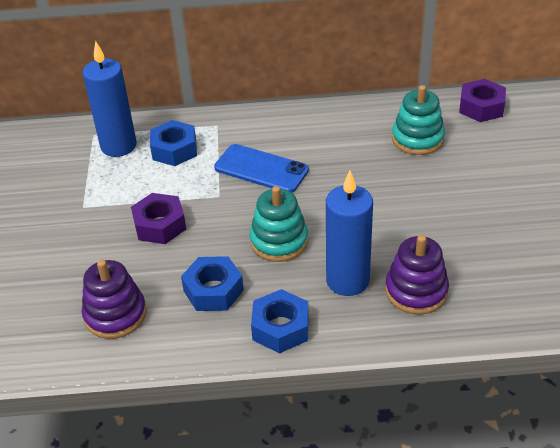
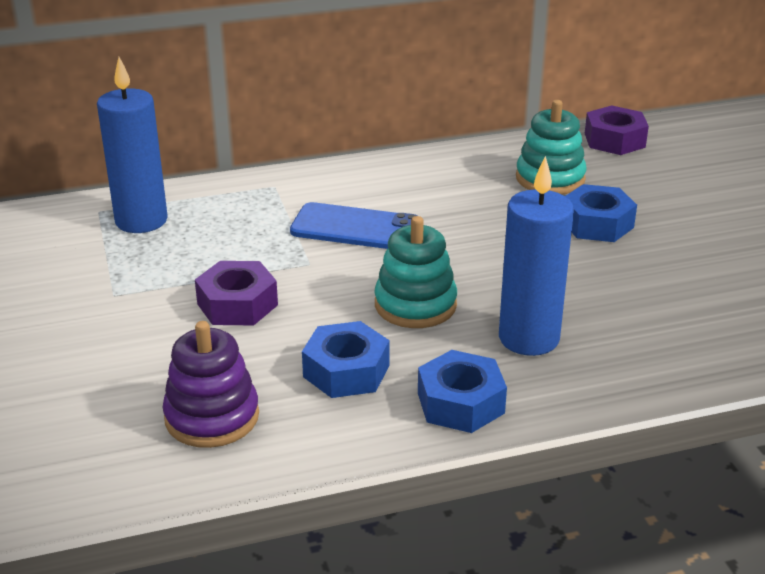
camera: 15 degrees left, 10 degrees down
(174, 150) = (225, 218): blue nut -> blue nut (597, 224)
(416, 291) = (625, 339): purple stacking toy -> none

